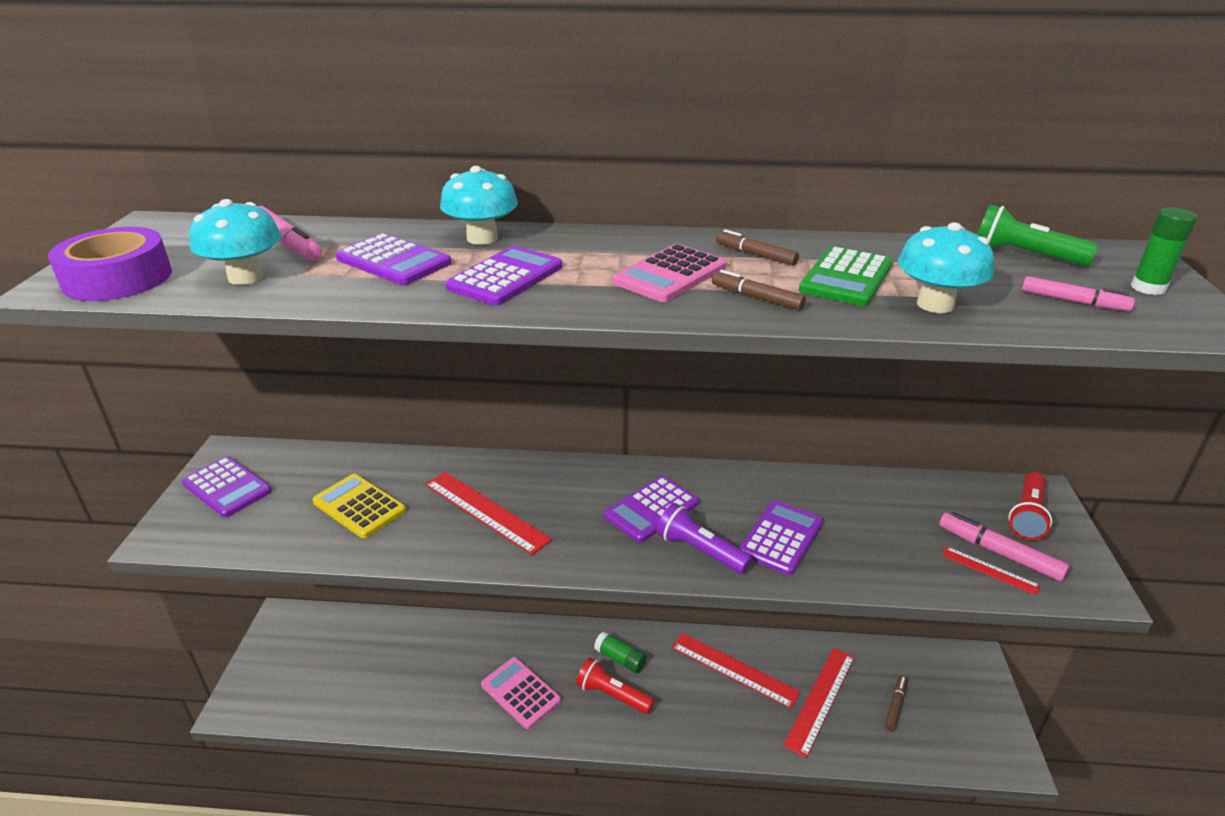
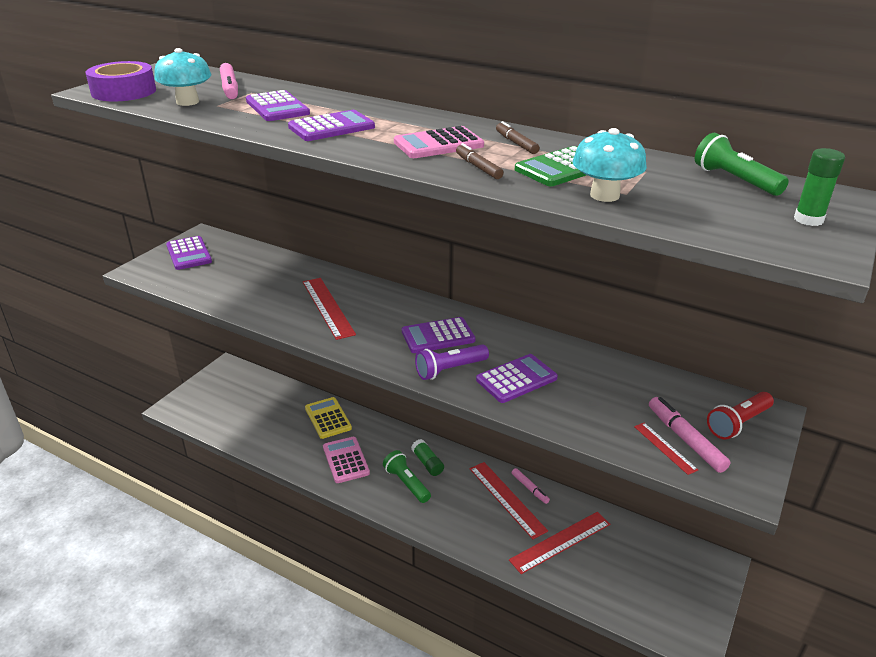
camera: 25 degrees right, 0 degrees up
(359, 506) = (254, 284): yellow calculator -> yellow calculator (328, 418)
(482, 238) = (346, 104): turquoise mushroom -> none
(612, 695) = (407, 483): red flashlight -> green flashlight
(700, 551) = (450, 369): purple flashlight -> purple flashlight turned 90 degrees counterclockwise
(895, 706) = (620, 568): brown marker -> none
(1073, 301) = (724, 215): pink marker -> pink marker (530, 488)

